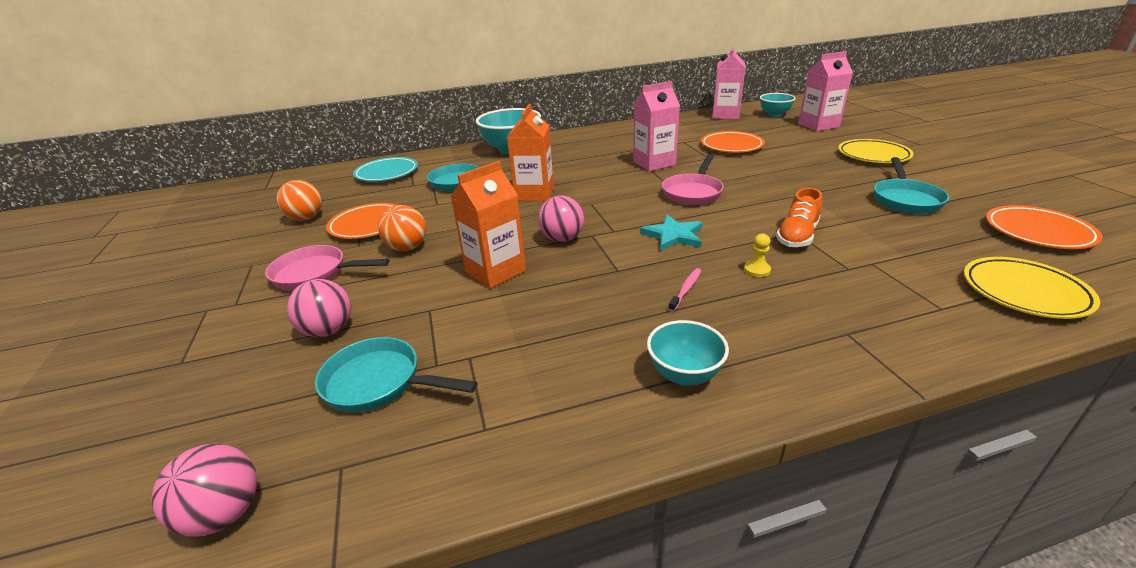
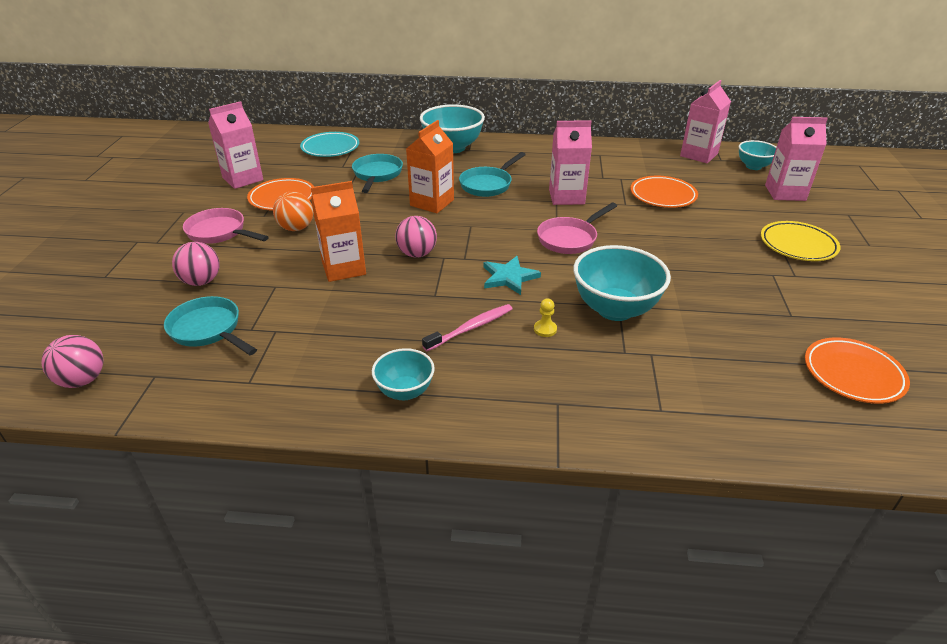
camera: 20 degrees right, 5 degrees up
(306, 218) = (243, 179): orange ball -> pink carton
(686, 289) = (471, 328): pink toothbrush -> pink toothbrush, size x1.56
(797, 236) = (615, 309): orange shoe -> turquoise bowl
(905, 199) = (765, 303): turquoise pan -> turquoise pan (488, 184)
(1024, 292) = (753, 421): yellow plate -> none

